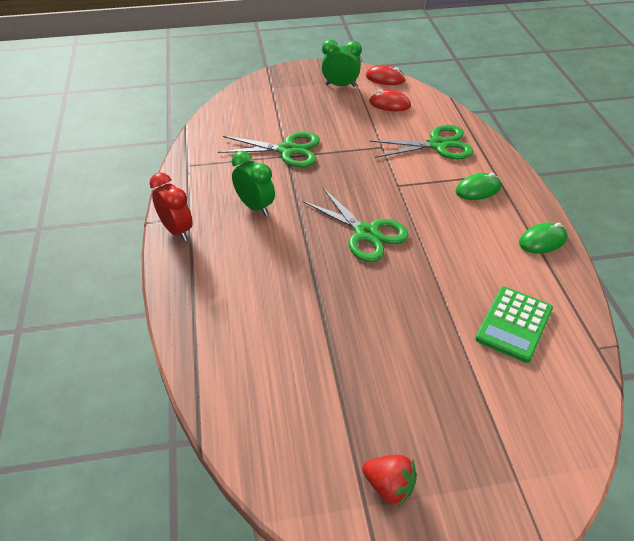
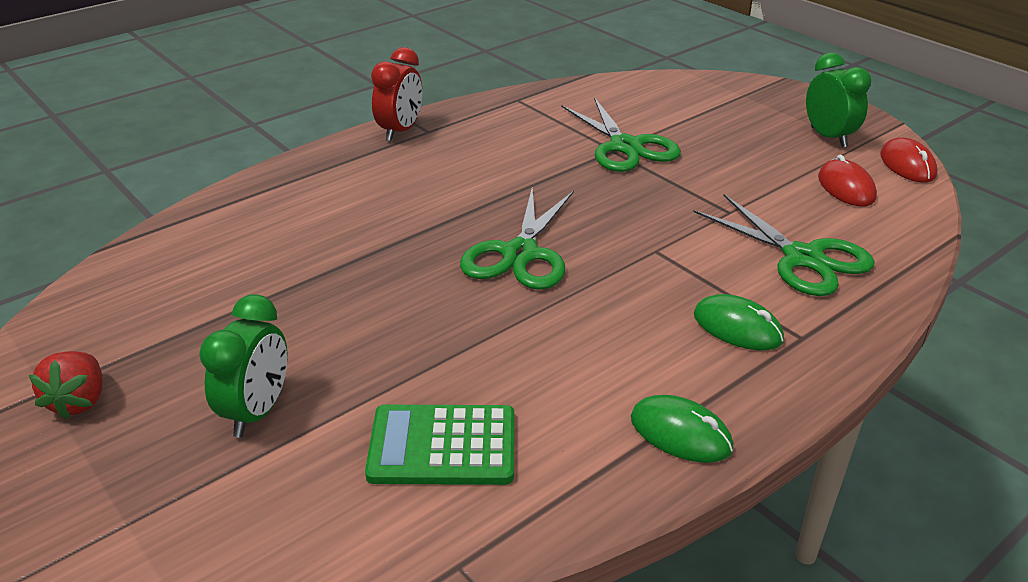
camera: 60 degrees right, 10 degrees down
(255, 207) = (489, 162): green clock -> green clock (257, 412)

